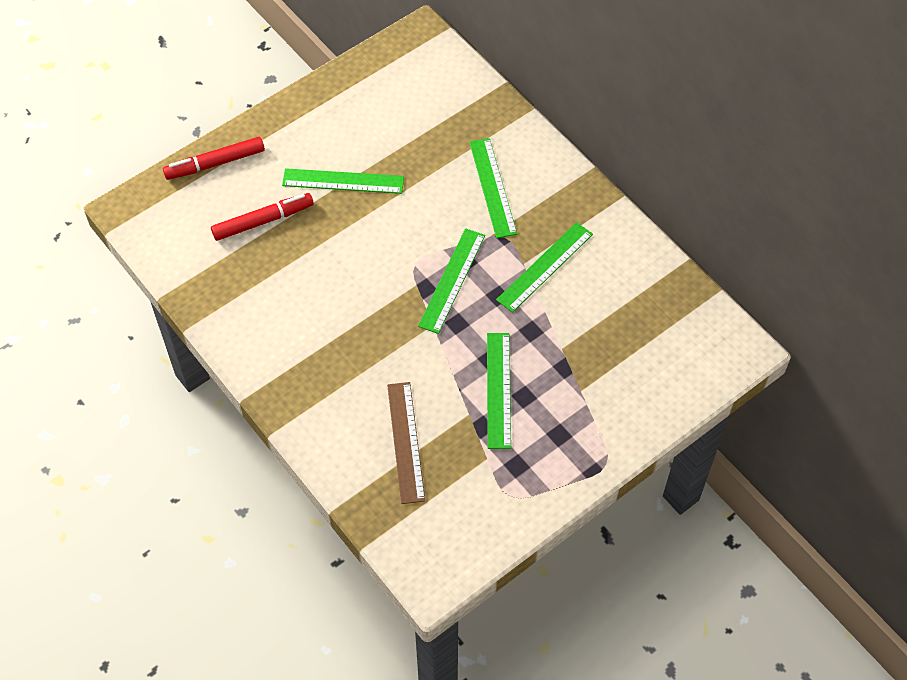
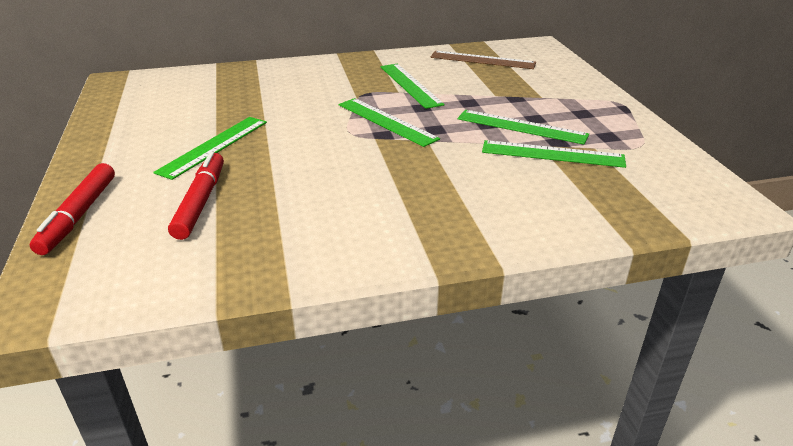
camera: 65 degrees left, 25 degrees down
(406, 442) = (557, 182): brown ruler -> brown ruler (482, 60)
(493, 187) = (310, 87): green ruler -> green ruler (552, 154)

